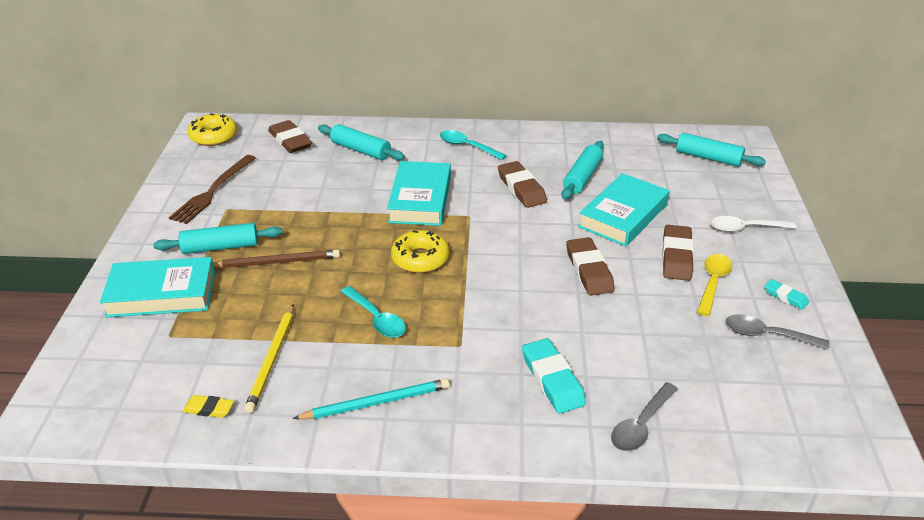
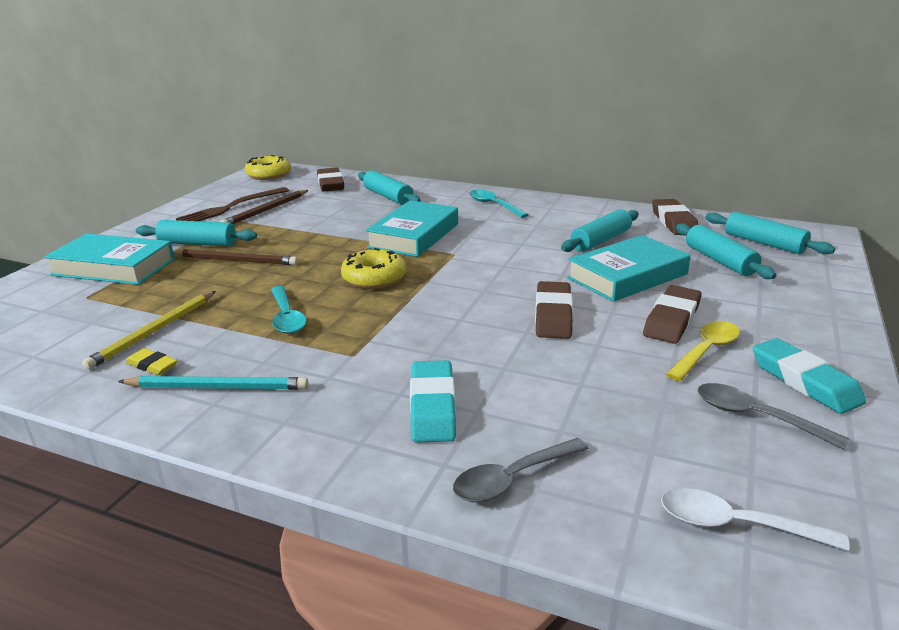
camera: 20 degrees right, 10 degrees down
(209, 409) = (55, 359): yellow eraser -> yellow eraser (152, 365)
(253, 190) = (266, 210): none -> brown pencil
(521, 188) = (526, 241): brown eraser -> brown eraser (673, 222)
(684, 185) = (719, 261): none -> turquoise rolling pin
(745, 228) = (780, 308): white spoon -> white spoon (736, 525)
(785, 297) = (804, 381): turquoise eraser -> turquoise eraser, size x1.80

